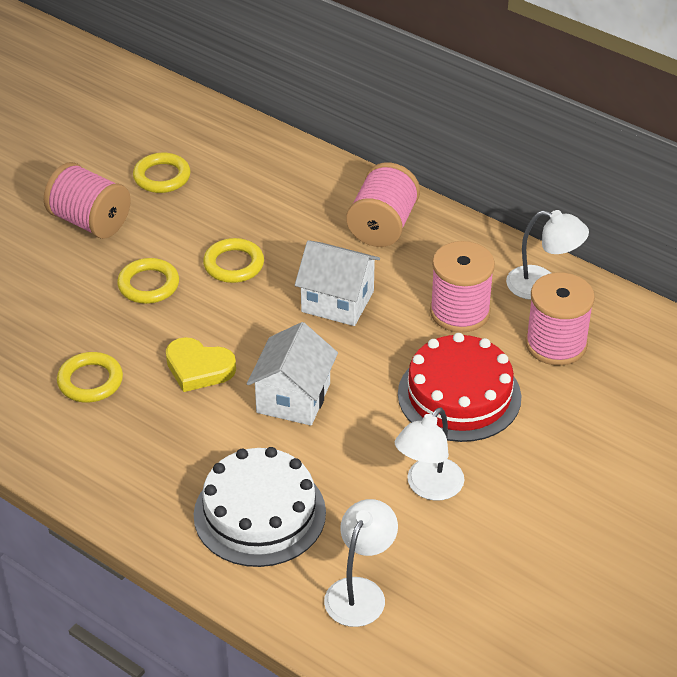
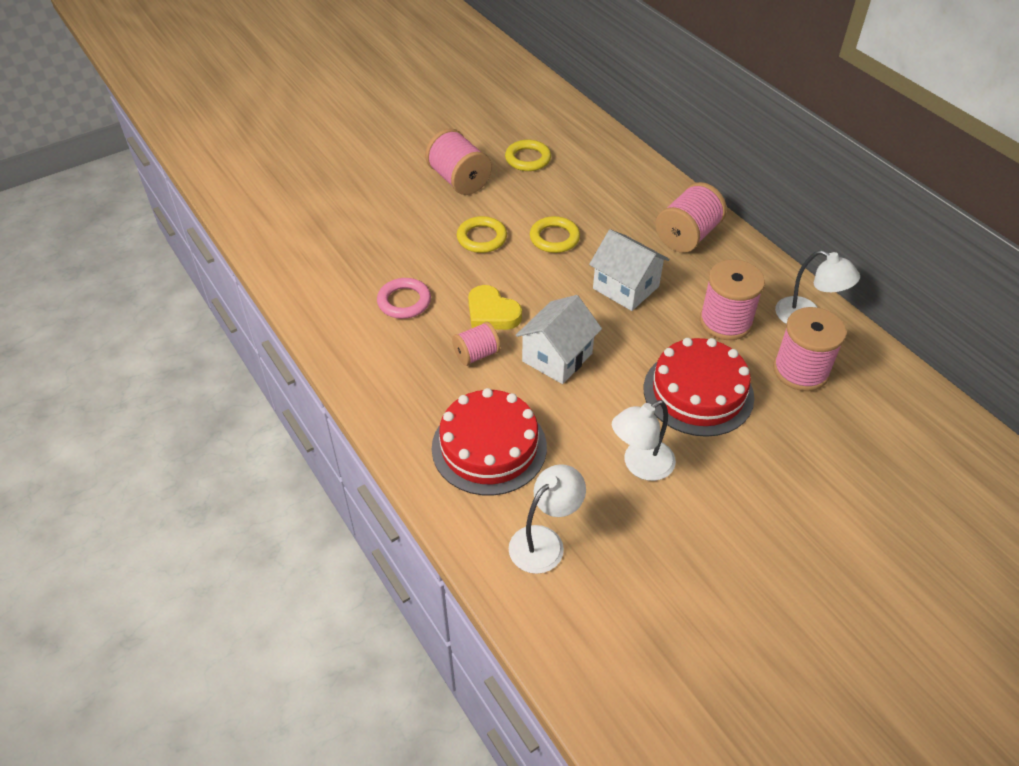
camera: 20 degrees right, 5 degrees up
(90, 381) = (404, 301): yellow ring -> pink ring
(202, 419) = (476, 354): none -> pink spool
(259, 513) = (489, 447): white cake -> red cake

